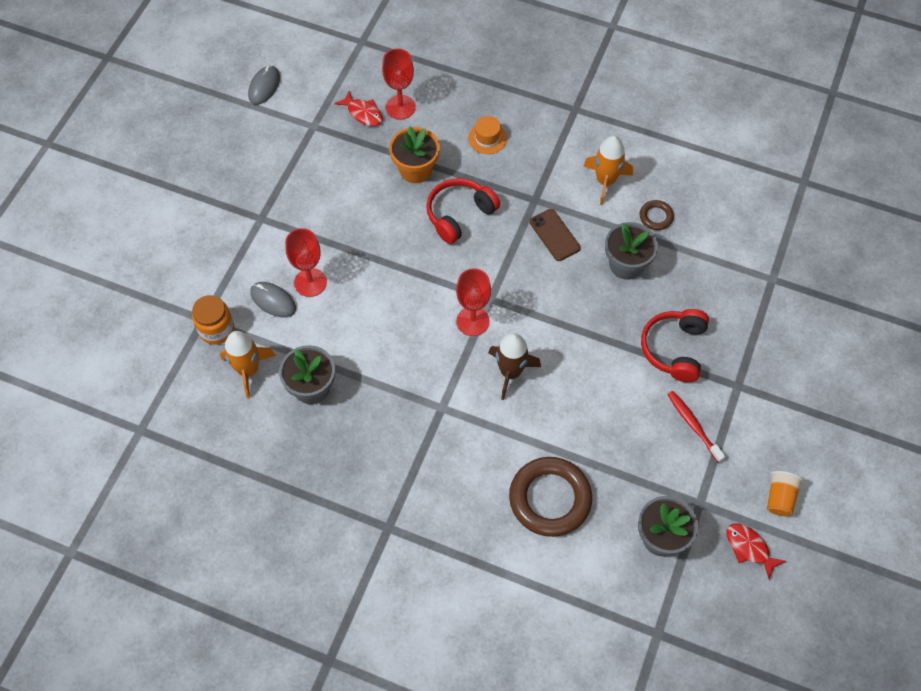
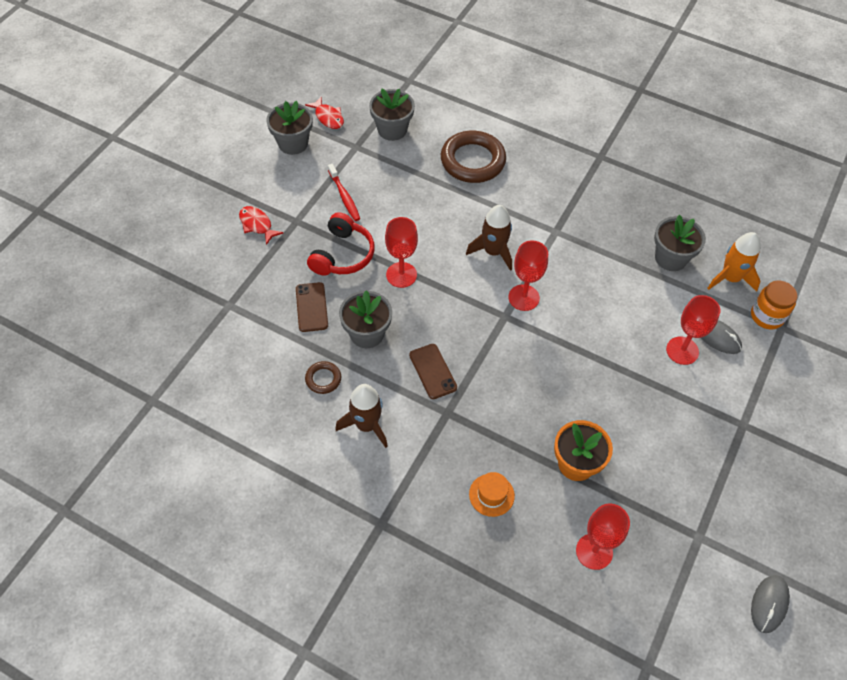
camera: 175 degrees left, 5 degrees down
(363, 113) = (640, 548): red fish -> red fish (257, 225)
(459, 214) = (530, 405): red headphones -> none
(605, 181) = (366, 425): orange rocket -> brown rocket
(605, 332) = (401, 275): none -> red goblet
(689, 286) = (311, 307): none -> brown phone
(779, 498) = (293, 143): orange cup -> grey flower pot

